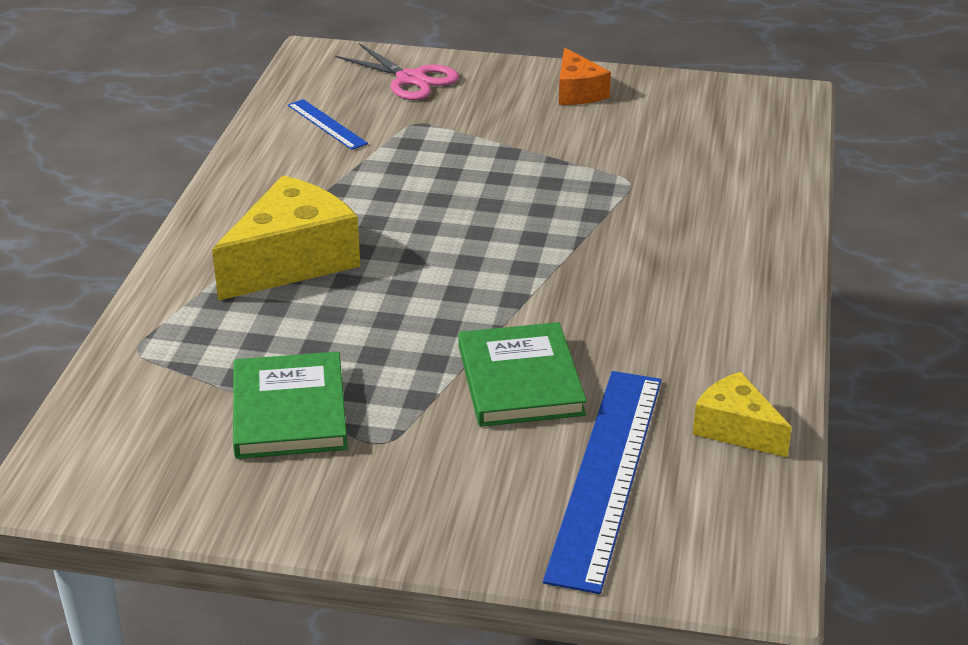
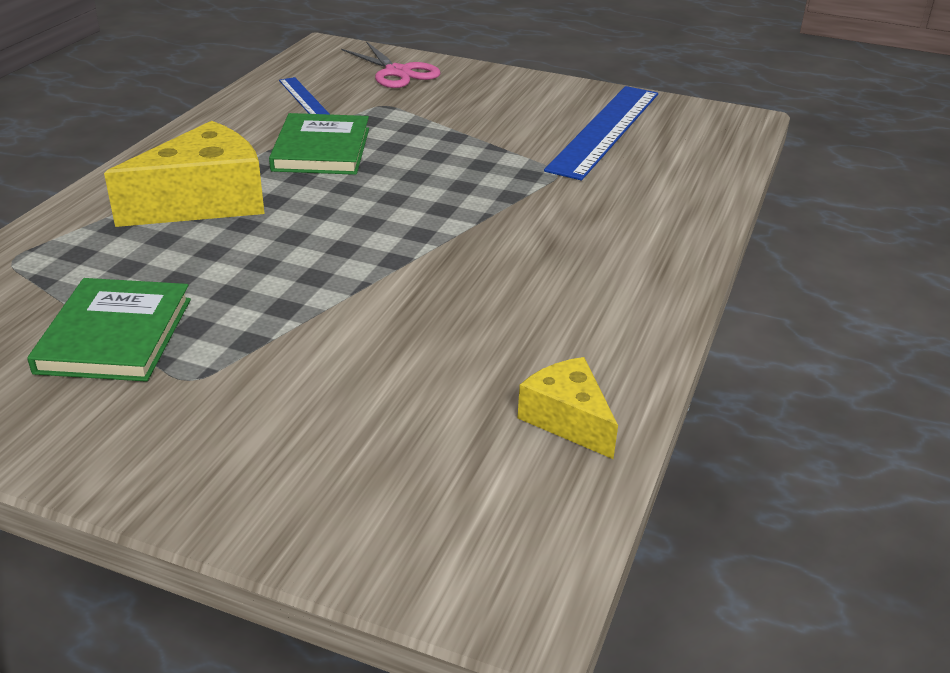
camera: 10 degrees right, 0 degrees up
(520, 380) = (361, 337): green book -> green book (321, 149)
(577, 92) = (542, 97): orange cheese -> none
(606, 474) = (403, 448): blue ruler -> blue ruler (605, 130)

